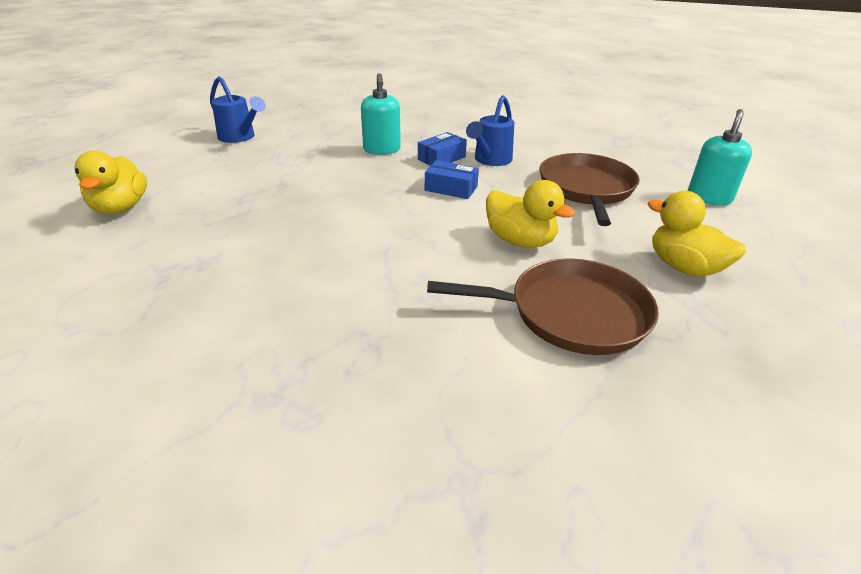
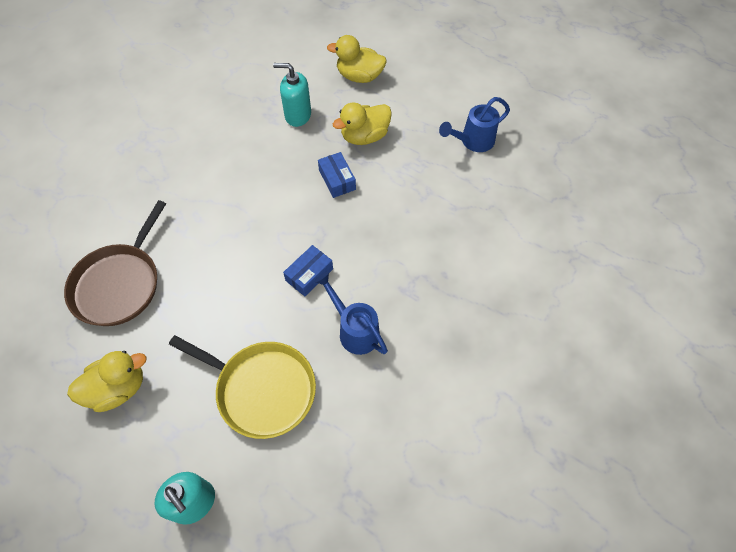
camera: 110 degrees right, 25 degrees up
(382, 150) = (410, 243): turquoise soap dispenser -> turquoise soap dispenser (297, 115)
(441, 158) = (374, 288): blue box -> blue box (337, 180)
(520, 241) = (207, 292): yellow duck -> yellow duck (364, 136)
(586, 189) = (262, 389): brown pan -> yellow pan

